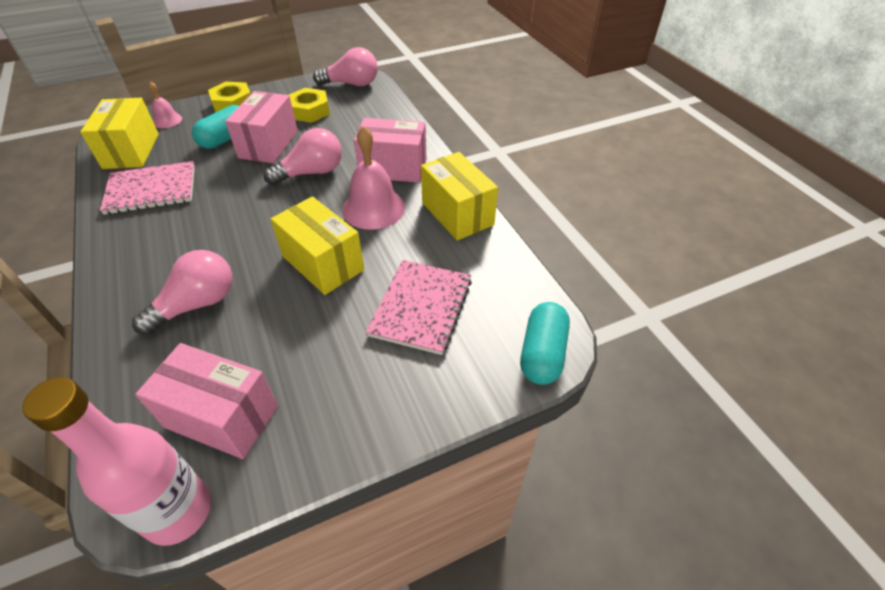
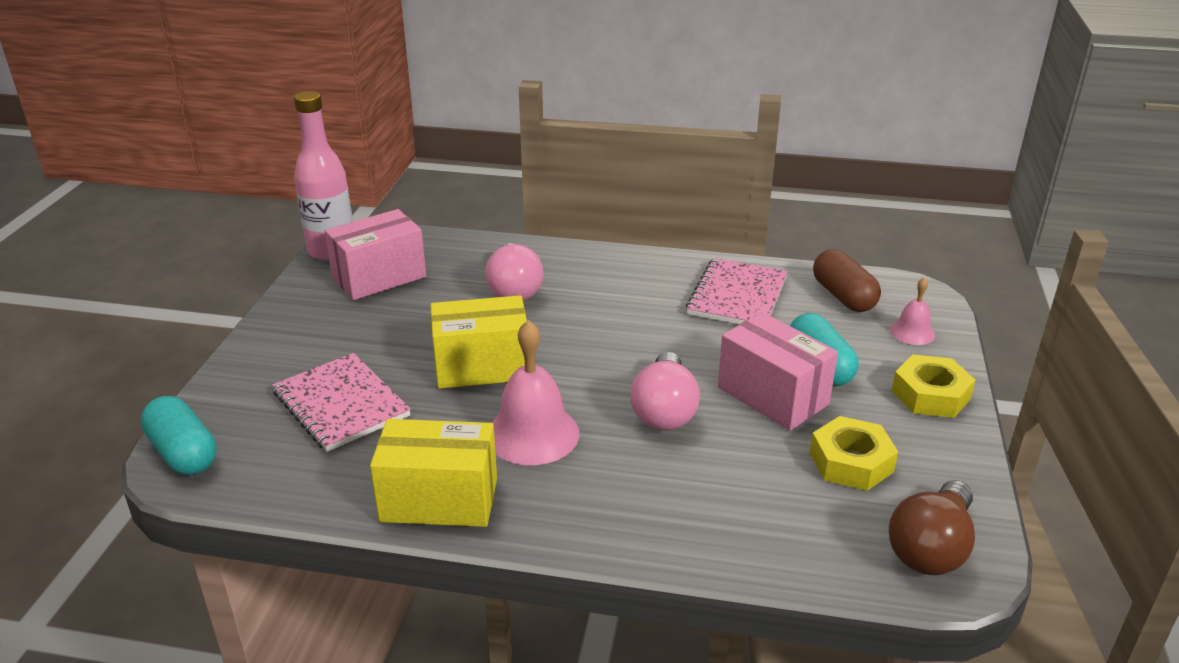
camera: 125 degrees right, 15 degrees down
(131, 151) = (843, 296): yellow box -> brown capsule
(352, 84) = (930, 548): pink light bulb -> brown light bulb
(393, 168) = (602, 486): pink box -> none

